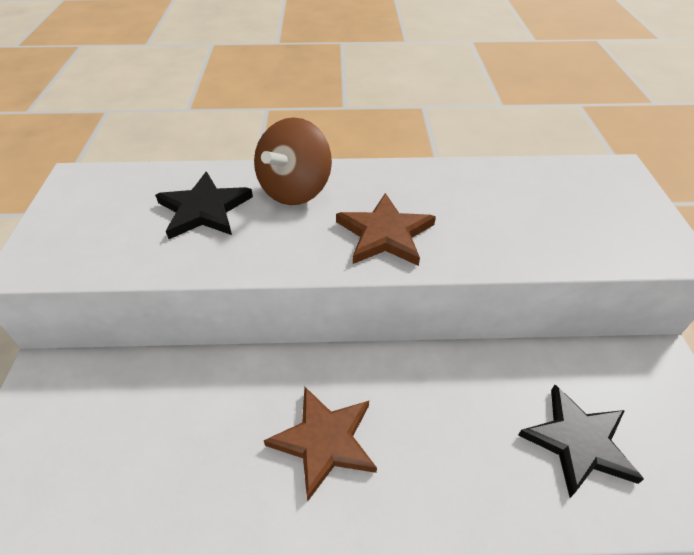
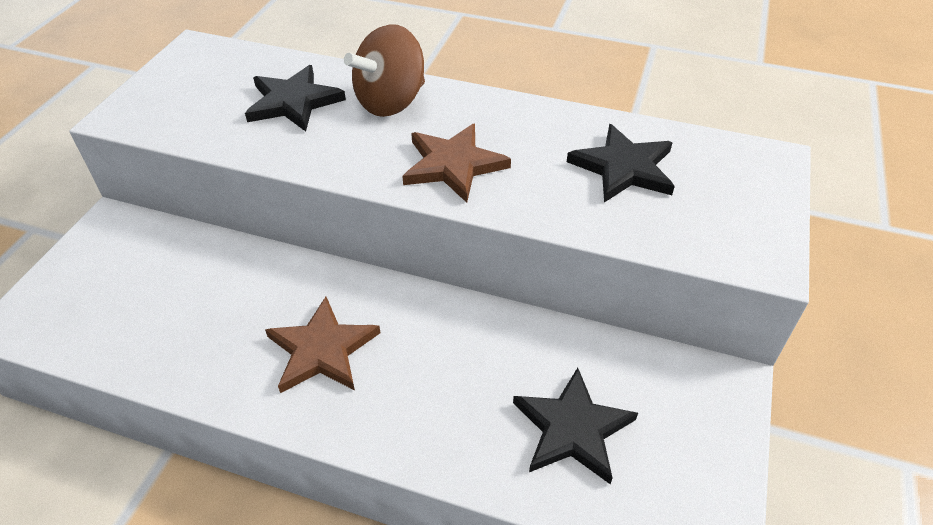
camera: 20 degrees right, 0 degrees up
(522, 202) = (623, 167): none -> black star

